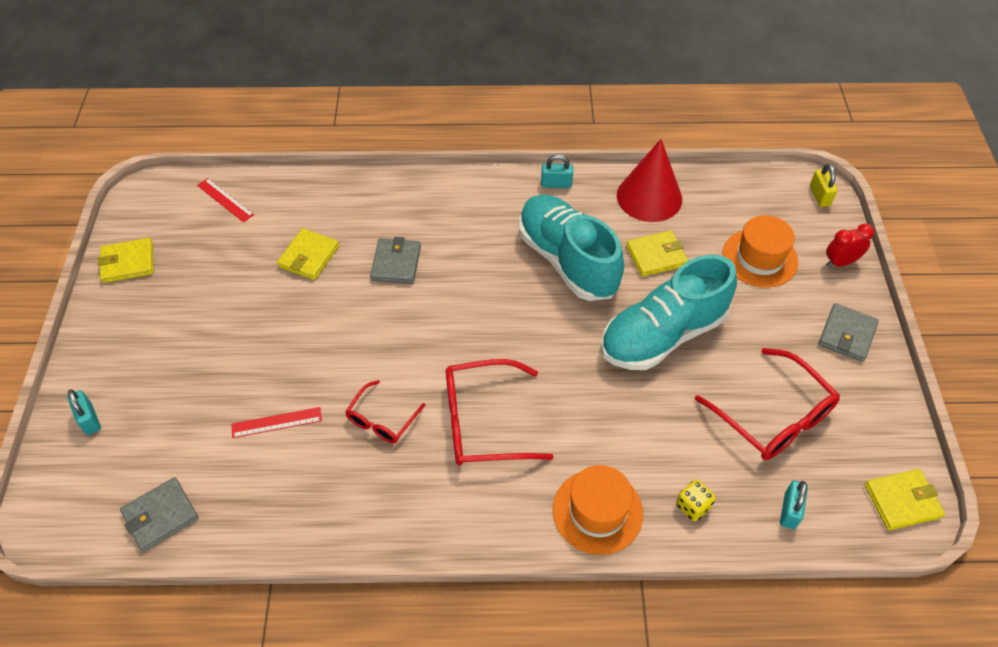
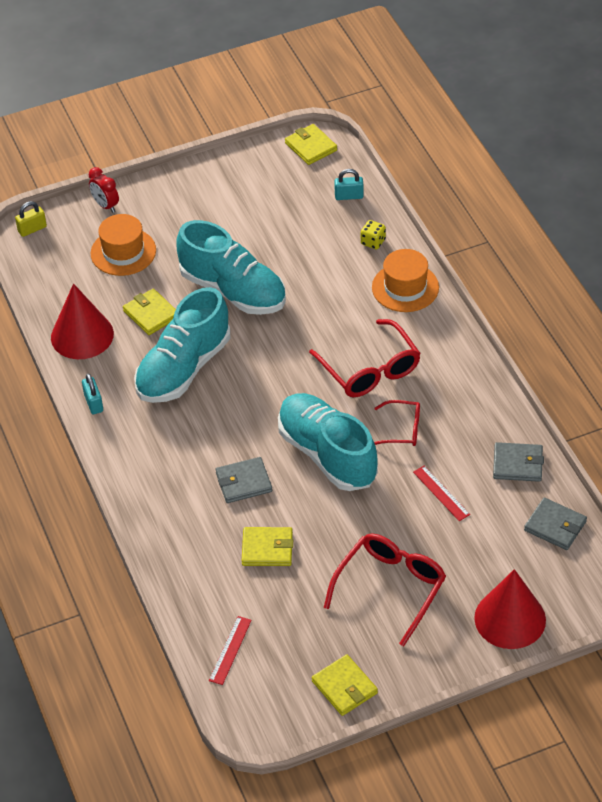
camera: 110 degrees left, 5 degrees down
(89, 419) = (510, 619): turquoise padlock -> red cone
(389, 340) = (327, 454): none -> turquoise shoe
(773, 417) = (277, 217): red glasses -> red glasses (391, 588)
(847, 334) = (180, 191): grey wallet -> grey wallet (517, 464)

